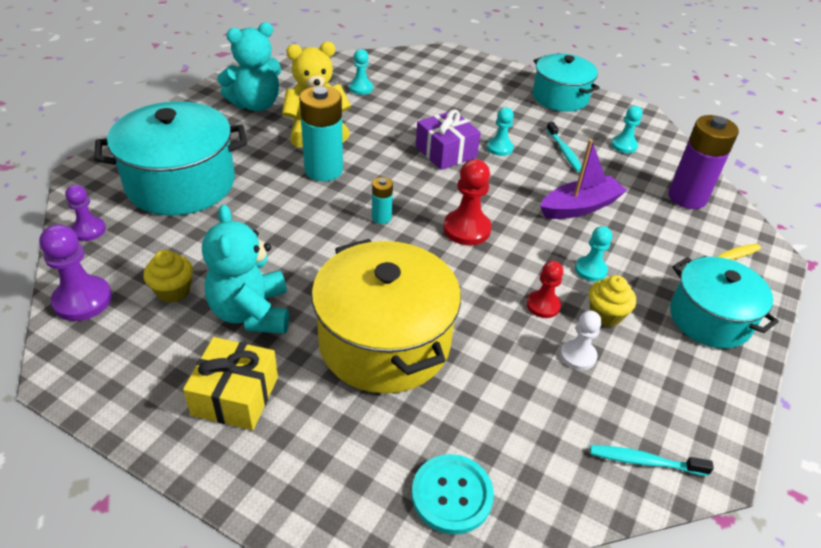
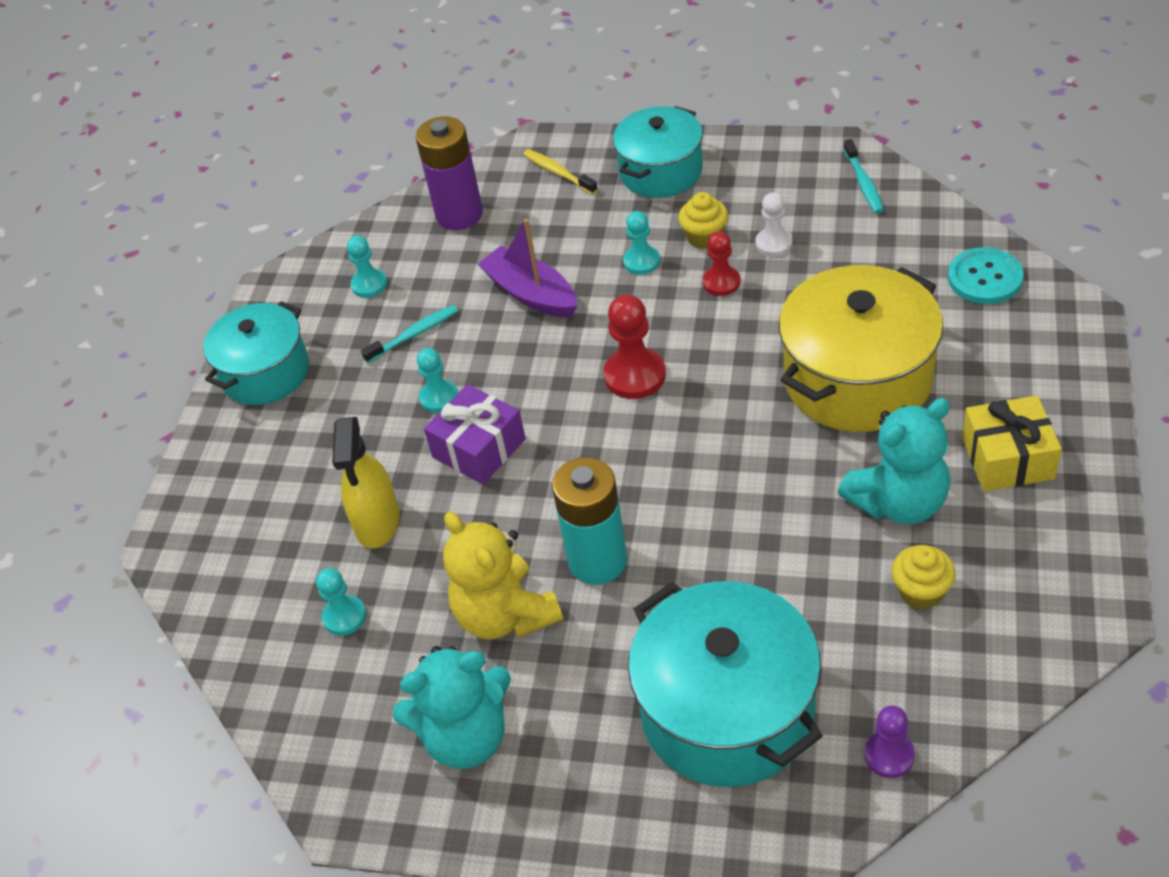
camera: 100 degrees left, 5 degrees up
(83, 300) = (999, 671): purple pawn -> none
(256, 104) = (466, 737): turquoise teddy bear -> turquoise teddy bear turned 120 degrees clockwise
(381, 218) = (662, 459): turquoise battery -> none
(416, 109) = (377, 522): none -> yellow spray bottle

